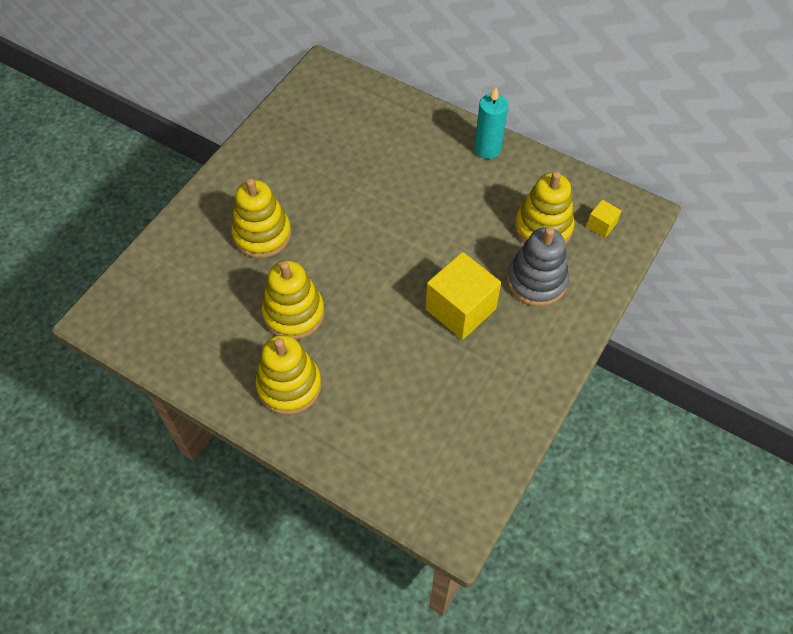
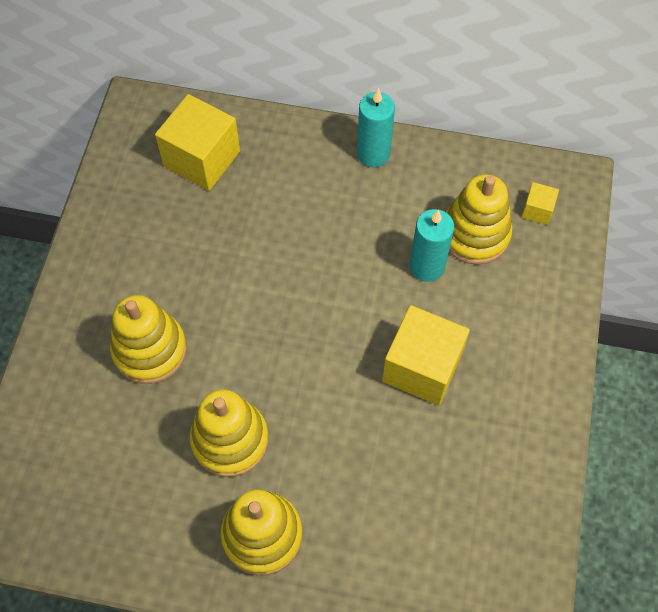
camera: 20 degrees left, 5 degrees up
(356, 116) = (202, 159): none -> yellow cube
(495, 239) = (427, 266): none -> turquoise candle
(536, 281) = (493, 303): grey stacking toy -> none

